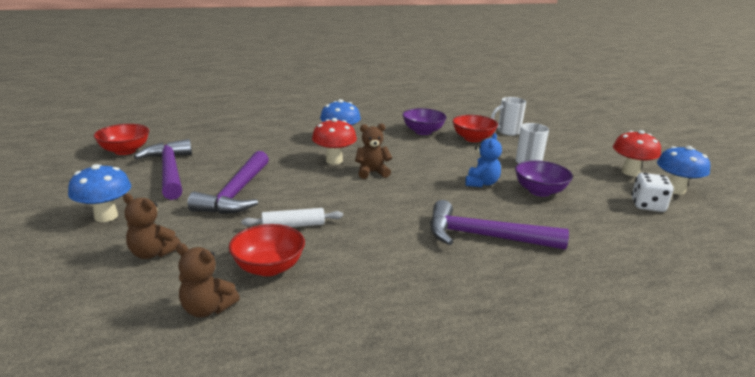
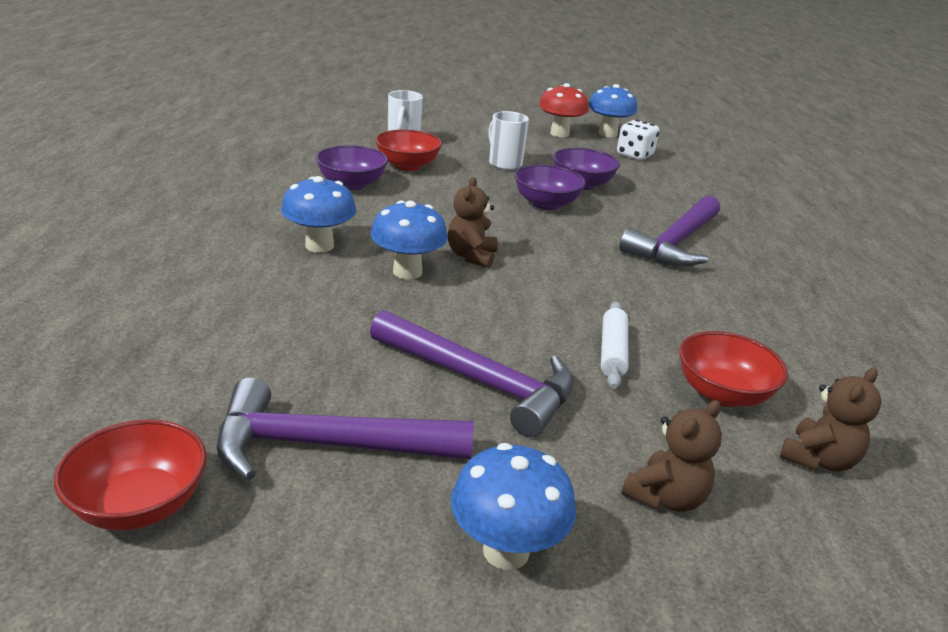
camera: 70 degrees left, 5 degrees up
(334, 160) = (407, 272): red mushroom -> blue mushroom
(481, 183) = (546, 204): blue teddy bear -> purple bowl

